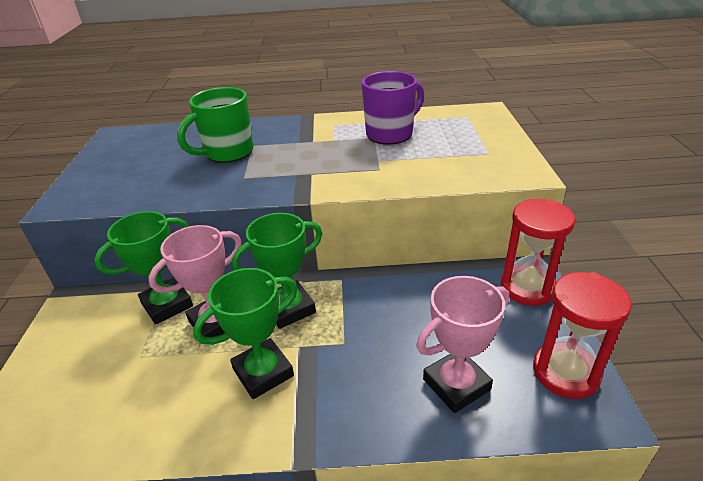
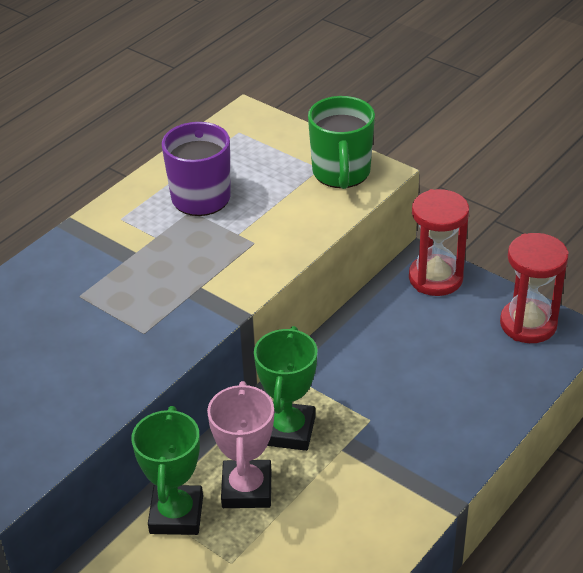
camera: 50 degrees left, 5 degrees up
(227, 153) = (70, 320): green mug -> green mug (341, 173)
(263, 372) = (347, 486): green trophy -> none
(456, 384) = (479, 384): pink trophy -> none

